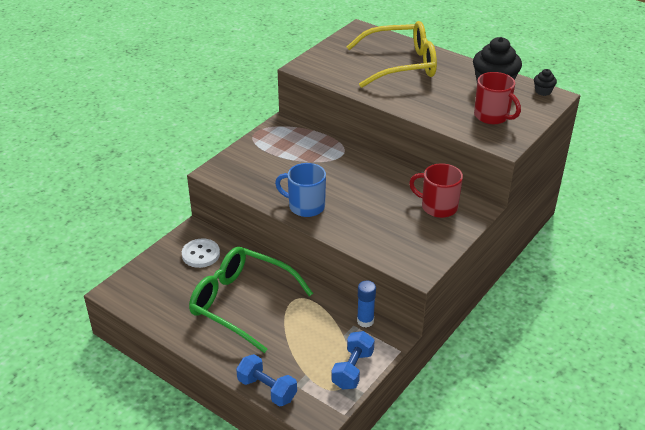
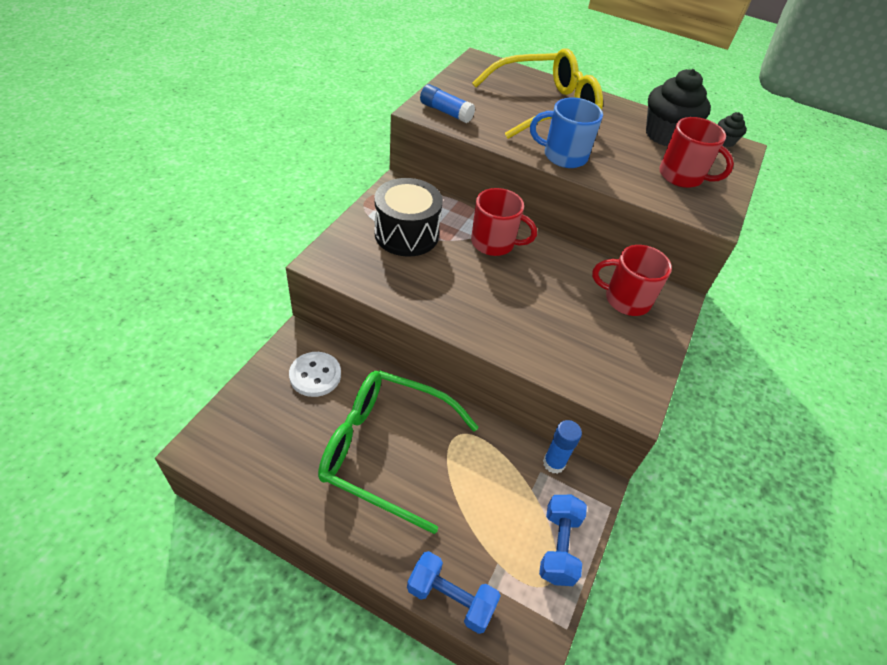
camera: 15 degrees left, 10 degrees up
(280, 156) = (406, 234): none -> black drum
(305, 206) = (458, 309): blue mug -> blue mug (563, 156)
(319, 68) = (446, 112): none -> blue glue stick
(346, 165) = (494, 243): none -> red mug

